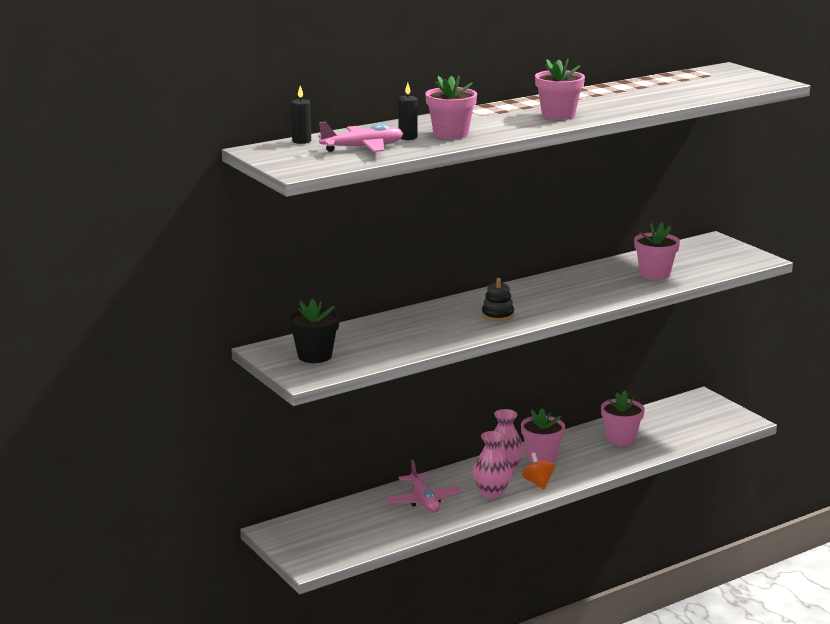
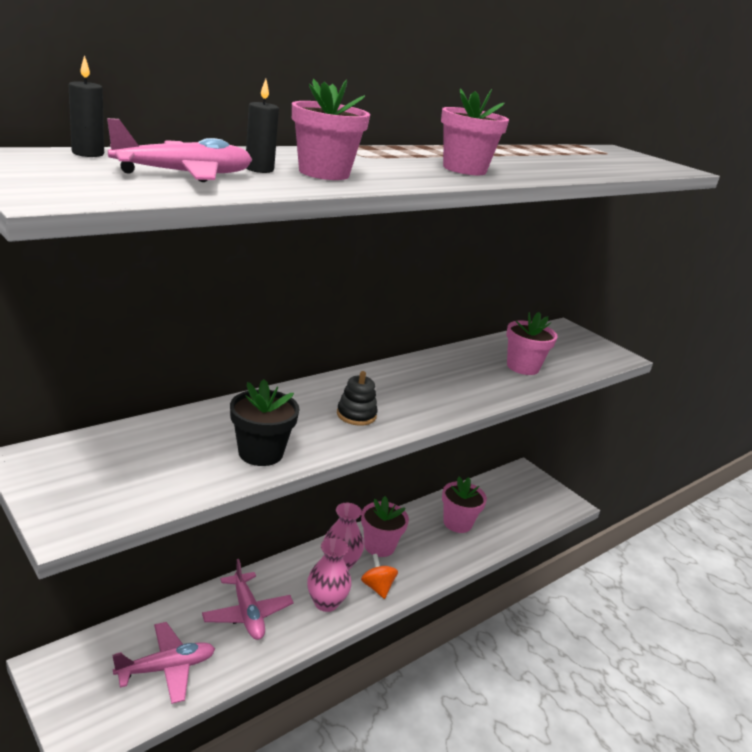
camera: 10 degrees left, 5 degrees up
(314, 356) = (99, 476): black flower pot -> black flower pot (260, 453)
(363, 530) = (166, 668): none -> pink plane

